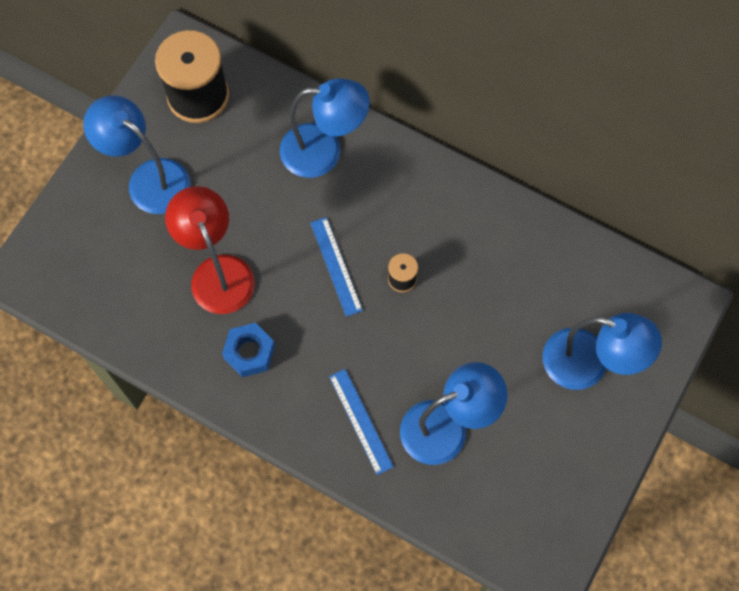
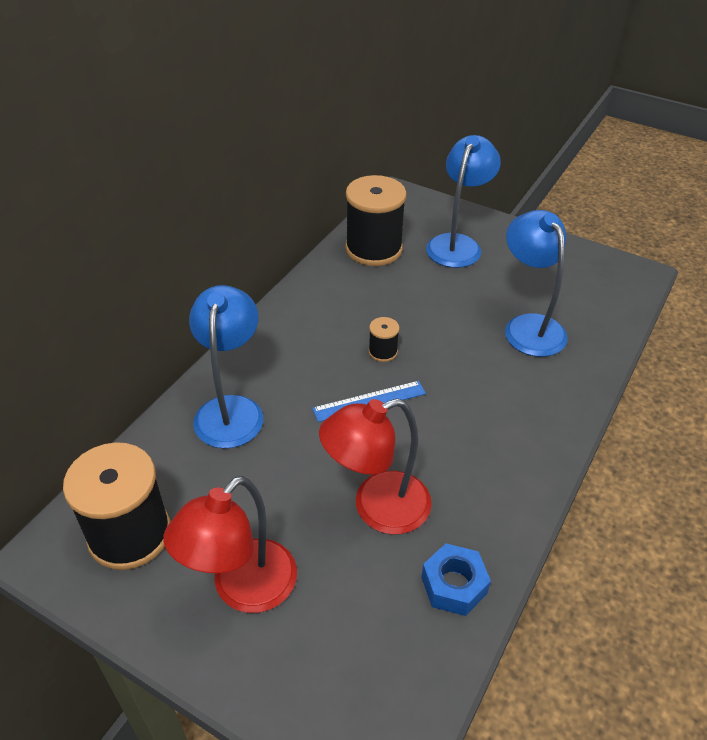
camera: 90 degrees left, 25 degrees down
(148, 179) = (243, 589): blue lamp -> red lamp
(249, 352) = (474, 475): blue nut -> blue nut (453, 585)
(360, 421) = (535, 384): blue ruler -> none
(570, 271) = (373, 249): none -> black spool

